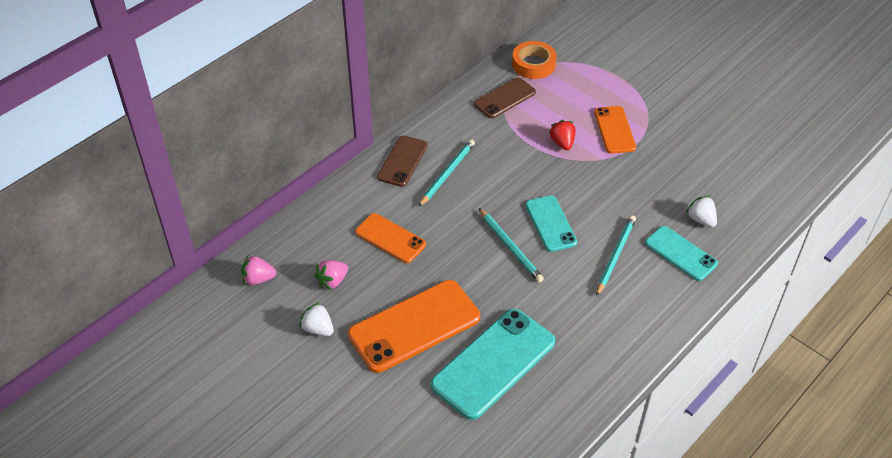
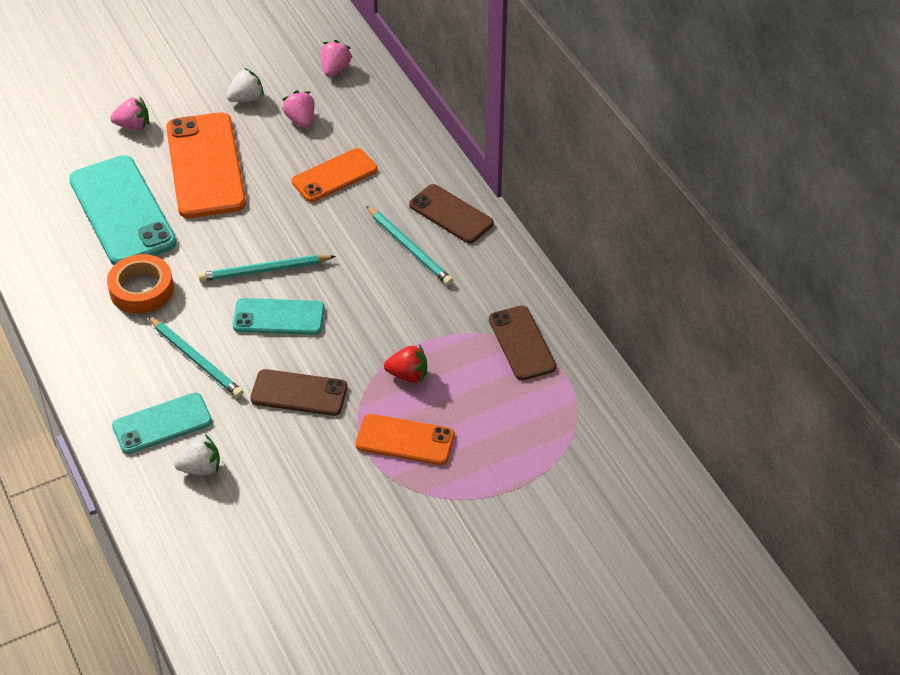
camera: 110 degrees right, 0 degrees up
(385, 400) = (133, 125): none -> pink strawberry
(533, 64) = (580, 397): orange tape -> orange tape (141, 289)
(610, 191) = (299, 393): none -> brown phone

